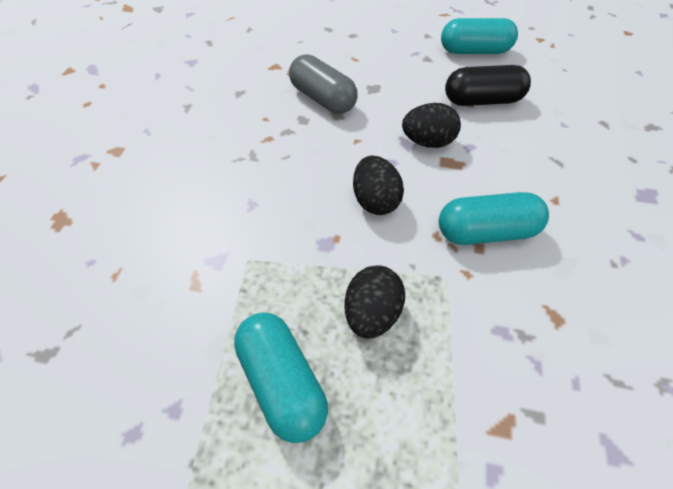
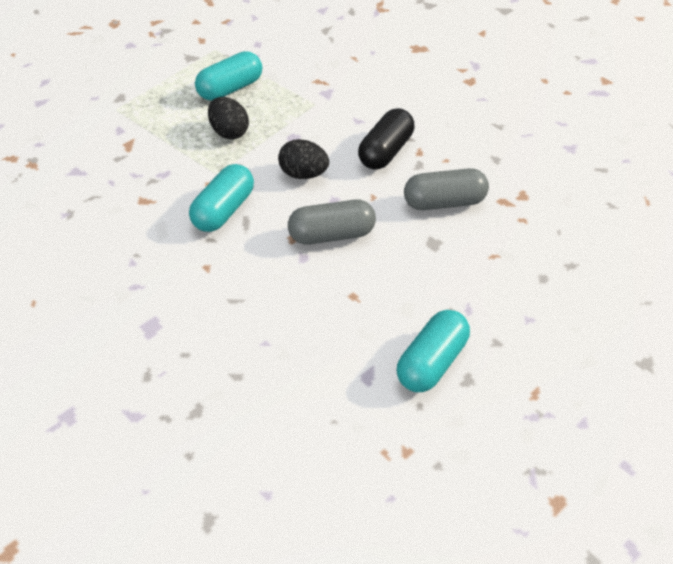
camera: 125 degrees right, 5 degrees down
(282, 382) = (230, 89): turquoise capsule -> turquoise capsule turned 45 degrees counterclockwise
(428, 142) = (332, 235): black egg -> grey capsule
(482, 101) = (348, 307): black capsule -> black capsule (385, 151)

